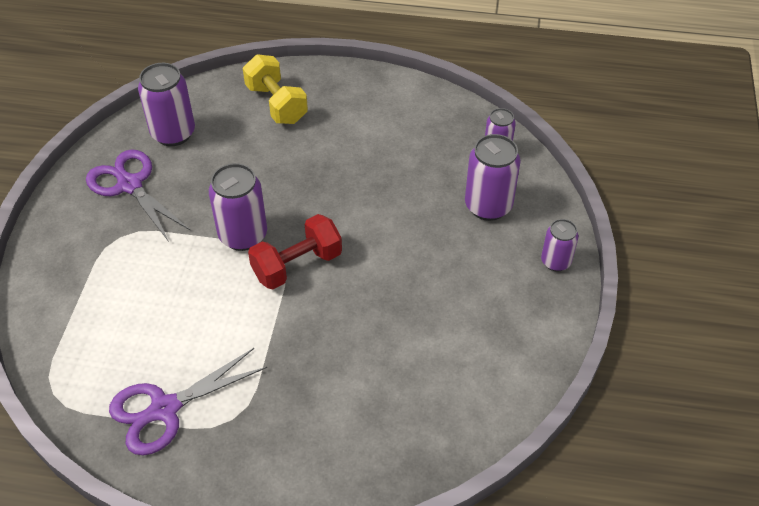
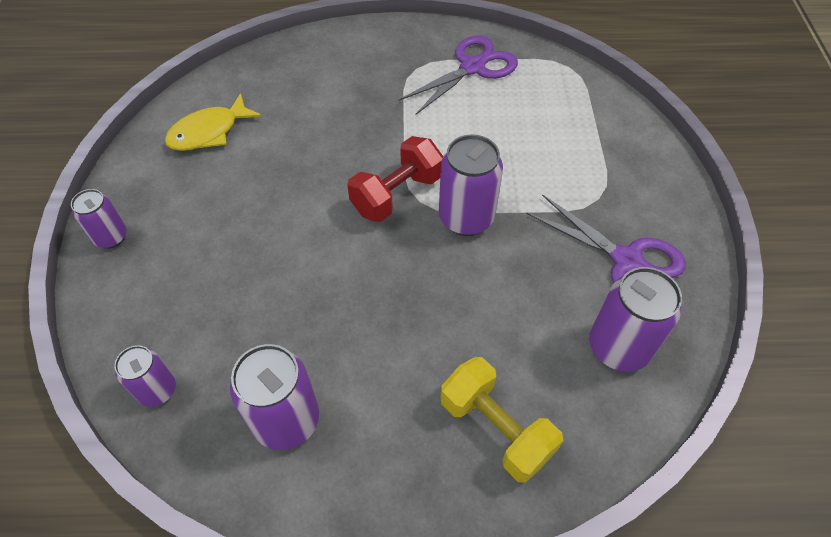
camera: 170 degrees right, 5 degrees up
(477, 362) = (209, 132): none -> yellow fish
(488, 206) = (180, 297): purple can -> purple can (286, 420)

